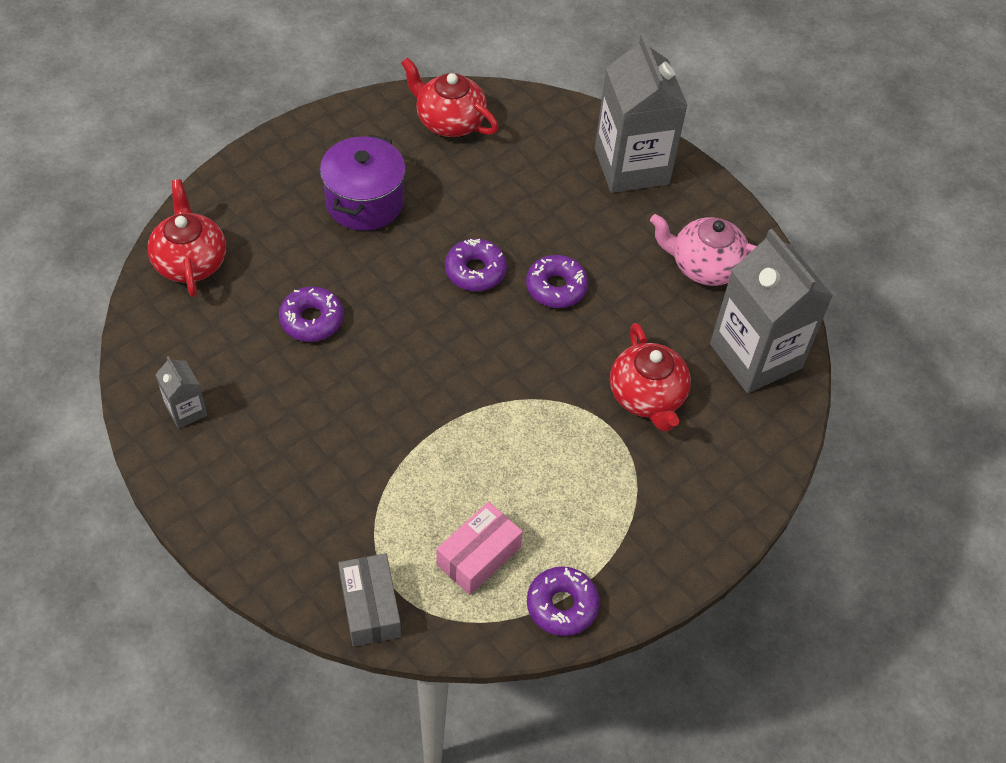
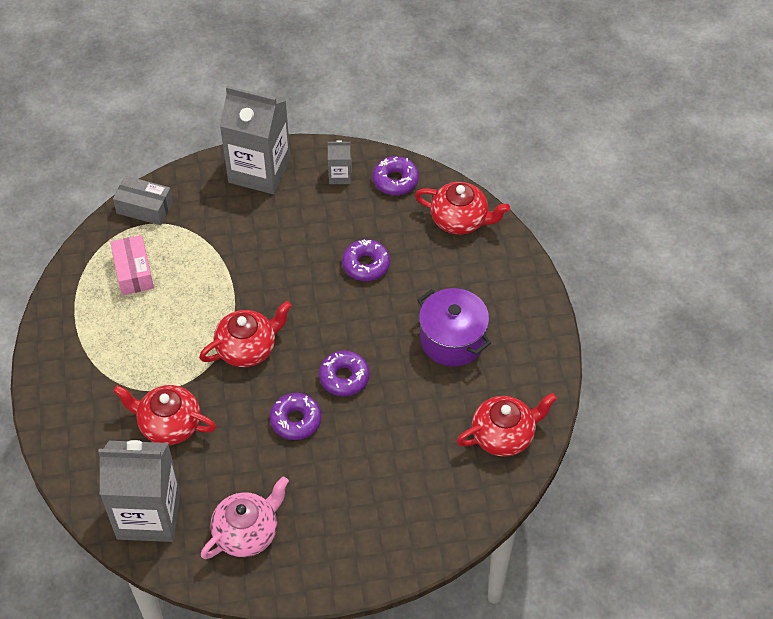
camera: 125 degrees right, 0 degrees up
(501, 375) = (247, 348): none -> red teapot
(562, 605) = (71, 296): purple donut -> purple donut (395, 180)
(631, 166) = (377, 541): grey carton -> grey carton (259, 170)

